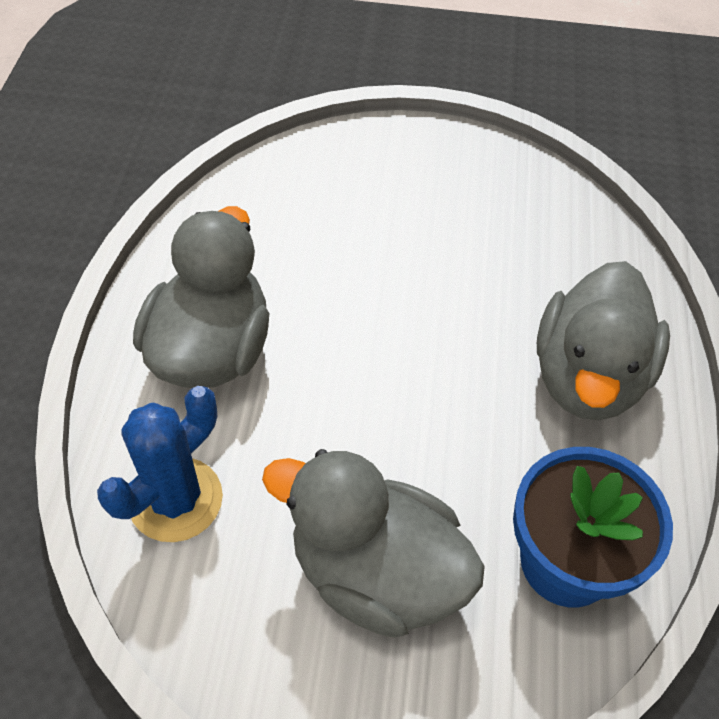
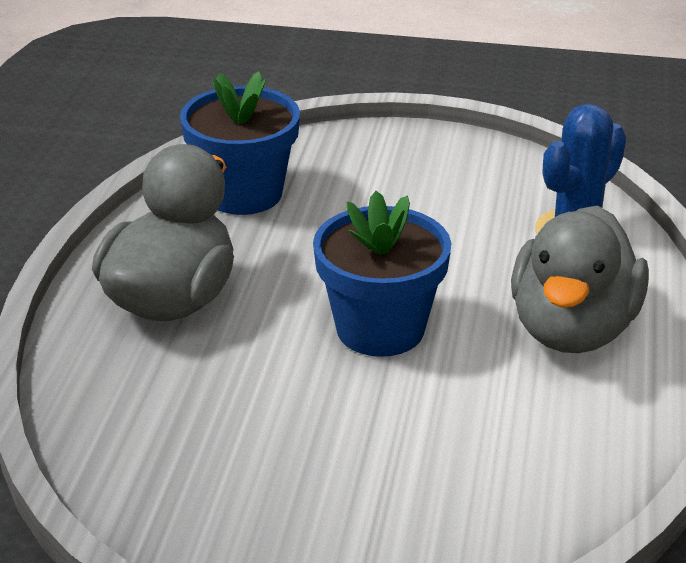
camera: 175 degrees left, 20 degrees down
(376, 573) = (400, 192): grey duck -> none
(388, 345) = (380, 329): none -> blue flower pot

